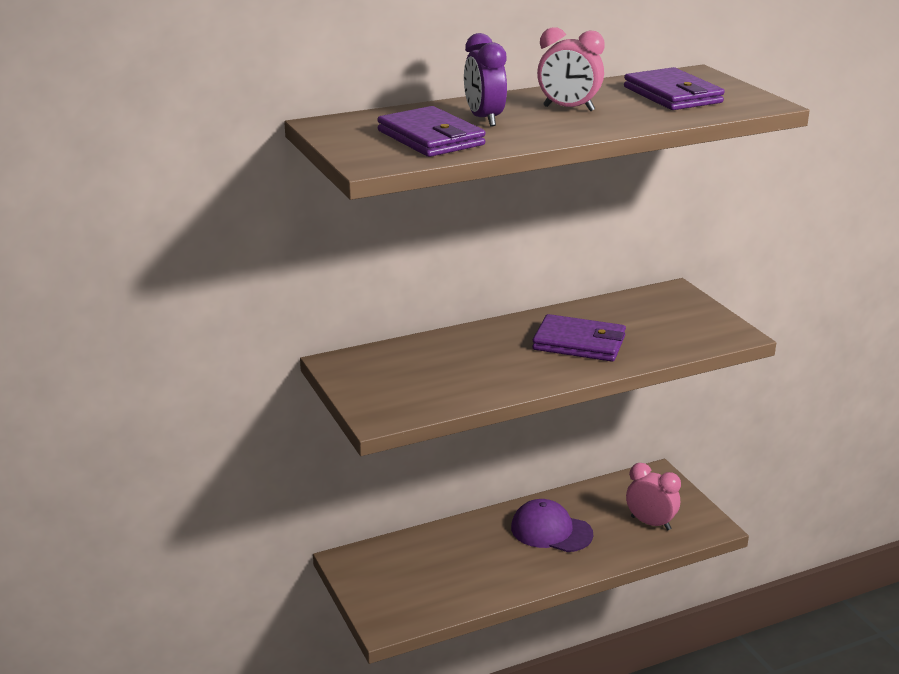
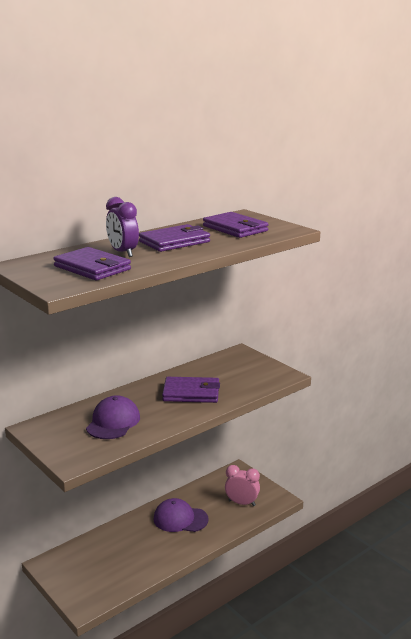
camera: 15 degrees left, 5 degrees down
(451, 370) = (113, 422): none -> purple cap
(568, 109) = (174, 242): pink clock -> purple wallet

